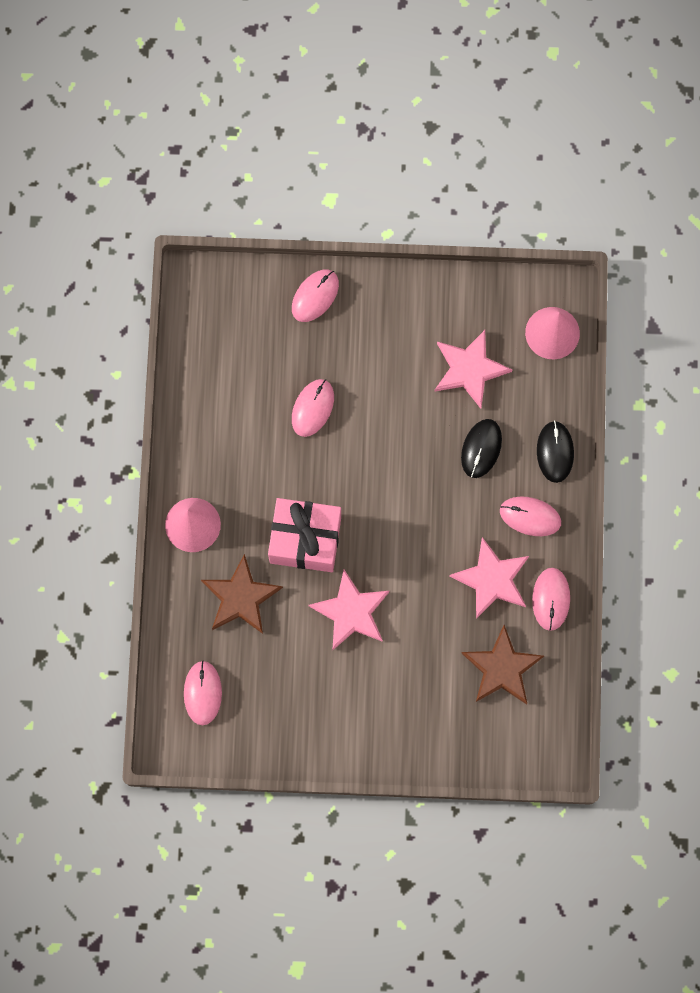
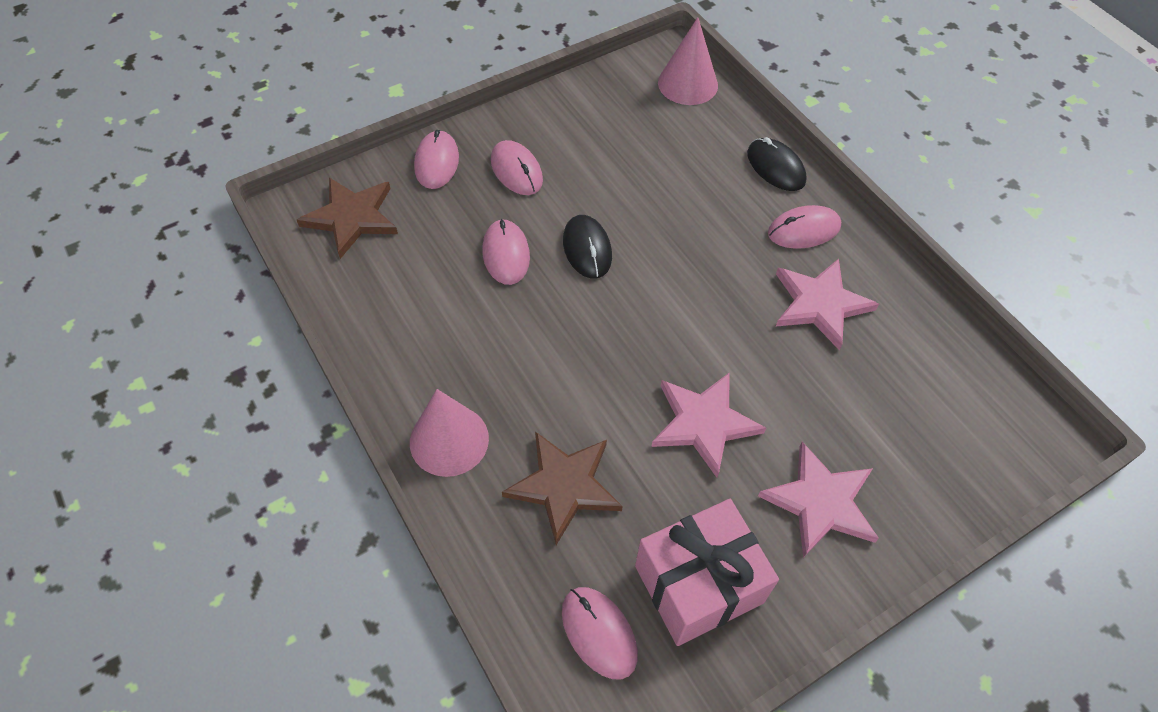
camera: 35 degrees left, 20 degrees down
(305, 540) = (594, 380): pink gift -> pink gift (698, 584)
(469, 369) = (637, 145): pink star -> pink star (820, 502)
(481, 448) = (705, 200): black mouse -> black mouse (587, 249)
(502, 668) = (909, 381): brown star -> brown star (351, 217)
(551, 599) = (892, 288): pink mouse -> pink mouse (516, 170)

